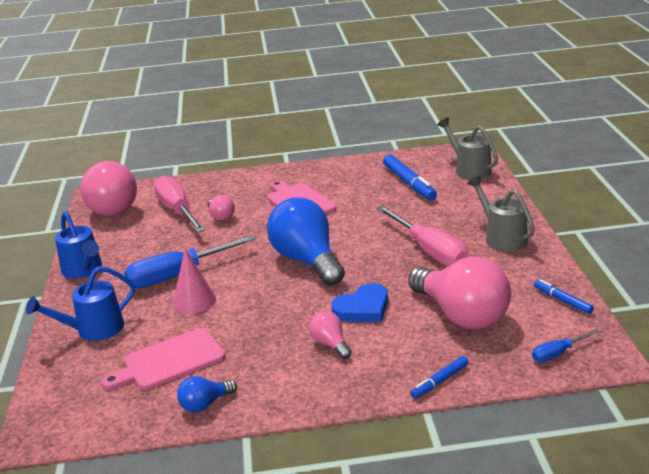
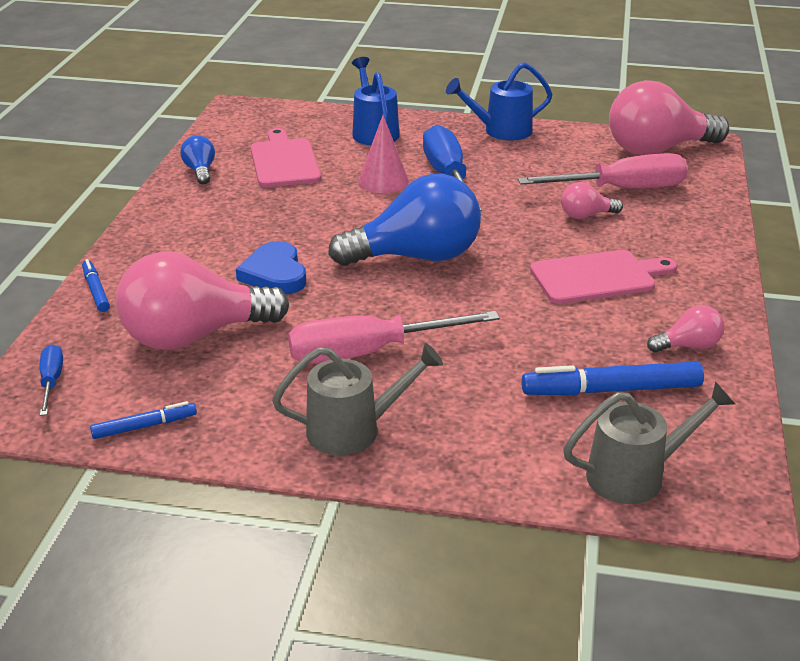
camera: 105 degrees right, 5 degrees up
(330, 344) = (226, 243): pink light bulb -> pink light bulb (688, 346)

